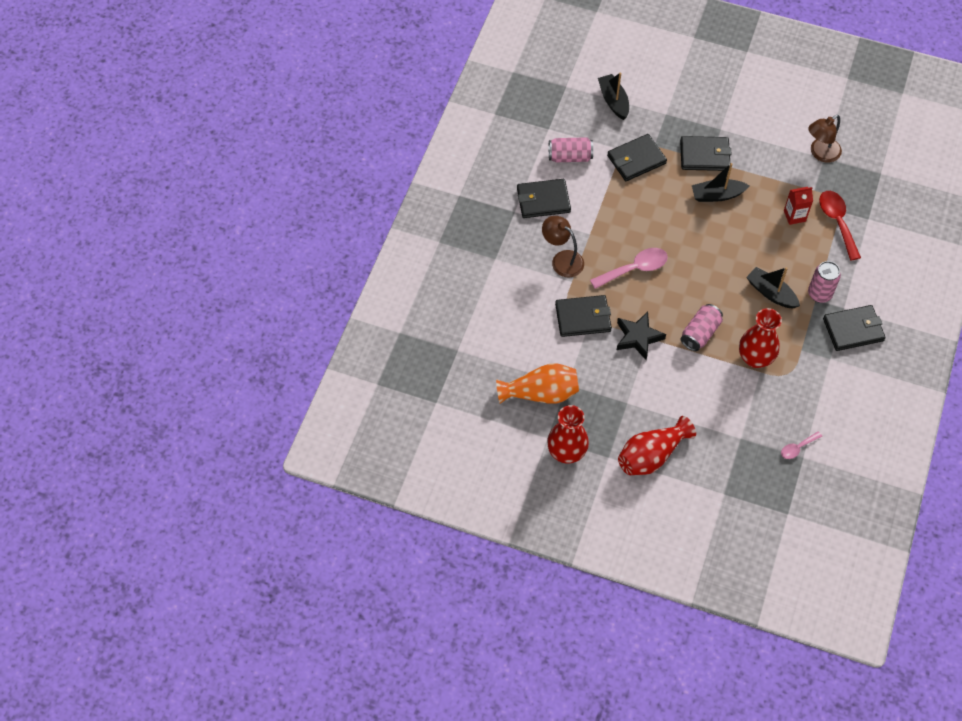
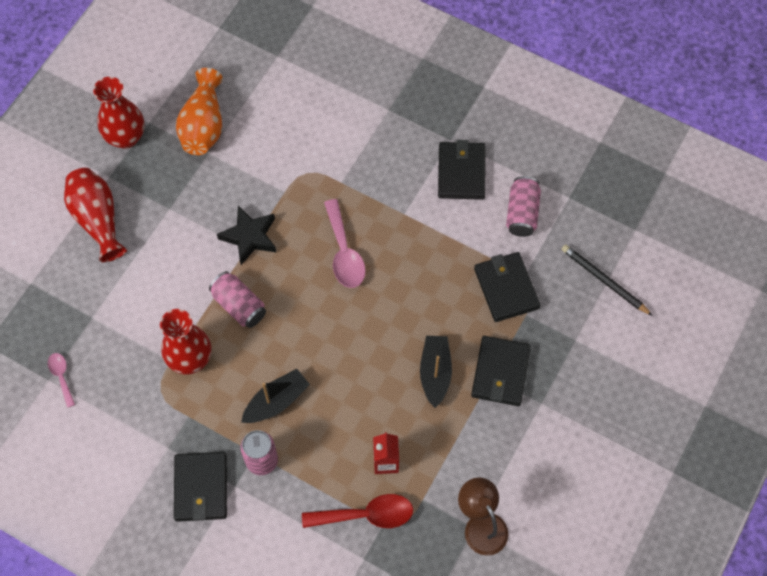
camera: 100 degrees right, 5 degrees up
(562, 259) = (373, 177): brown lamp -> none
(583, 318) = (289, 185): black wallet -> none
(613, 101) = (604, 280): black boat -> black pencil

